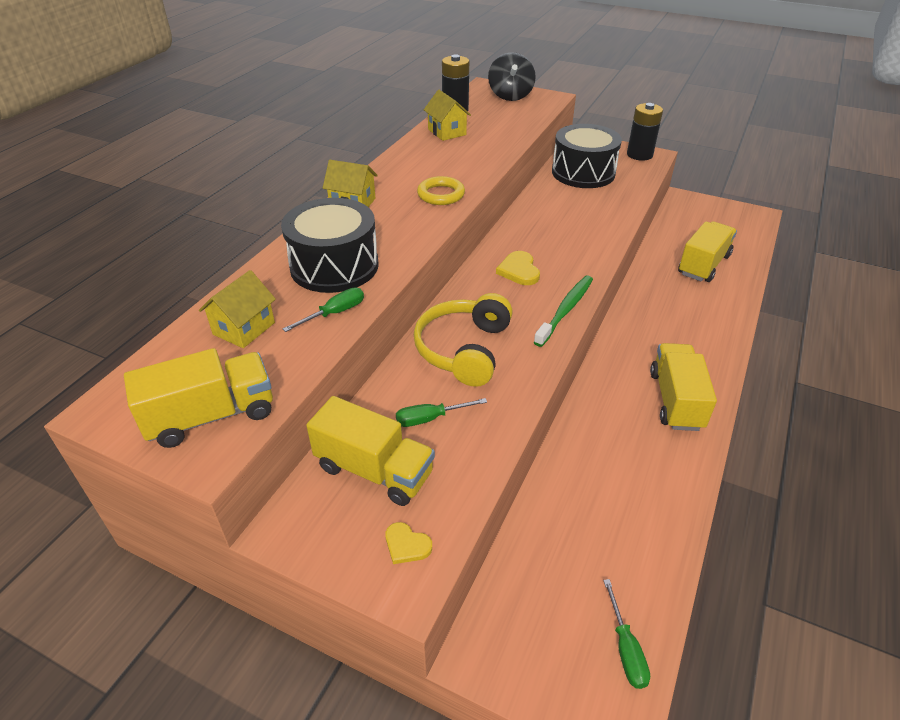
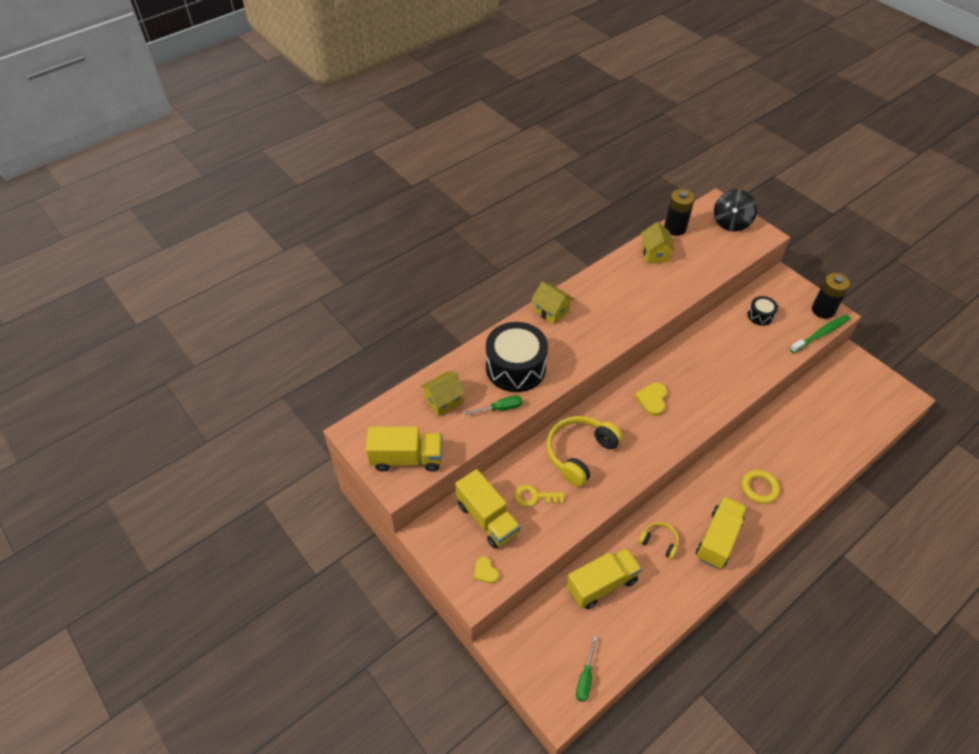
camera: 25 degrees right, 10 degrees up
(430, 418) = (534, 497): green screwdriver -> yellow key
(441, 195) = (617, 323): yellow ring -> yellow ring (759, 488)
(565, 310) = (666, 447): green toothbrush -> green toothbrush (821, 334)
(583, 173) = (760, 315): black drum -> black drum, size x0.48
(611, 428) = (659, 542): none -> yellow headphones
(703, 265) = (820, 432): yellow truck -> yellow truck (601, 584)

